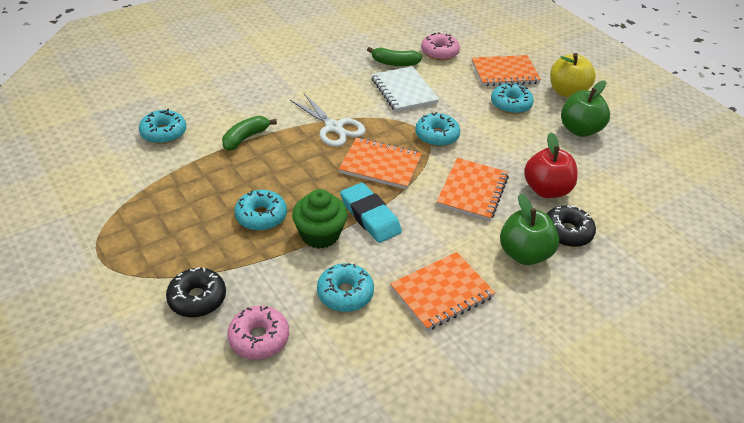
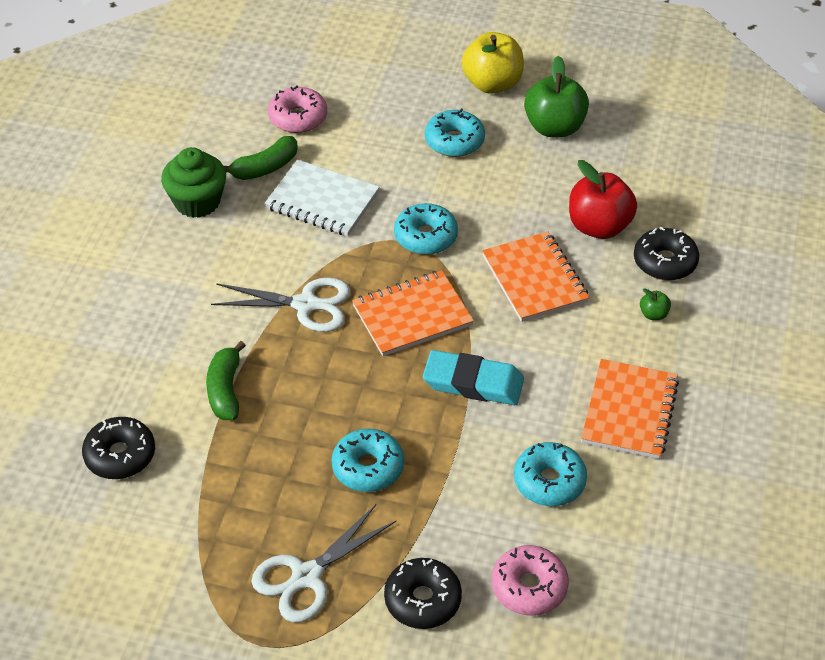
camera: 40 degrees left, 5 degrees up
(162, 243) = (307, 576): none -> white scissors
(164, 133) = (120, 455): turquoise donut -> black donut
(320, 234) = (451, 441): green cupcake -> green cupcake (197, 202)
(504, 73) = (401, 100): orange notebook -> none
(524, 254) = (653, 314): green apple -> green apple, size x0.43

